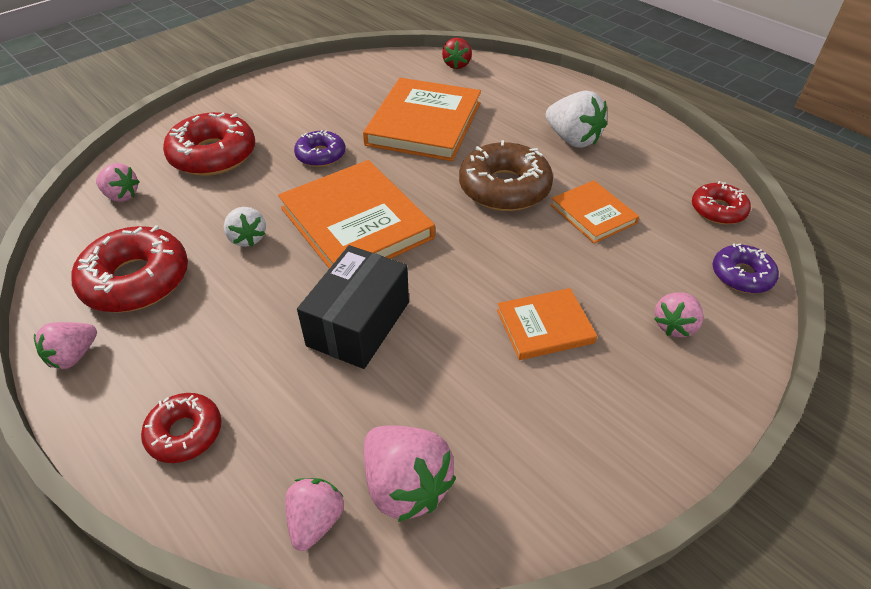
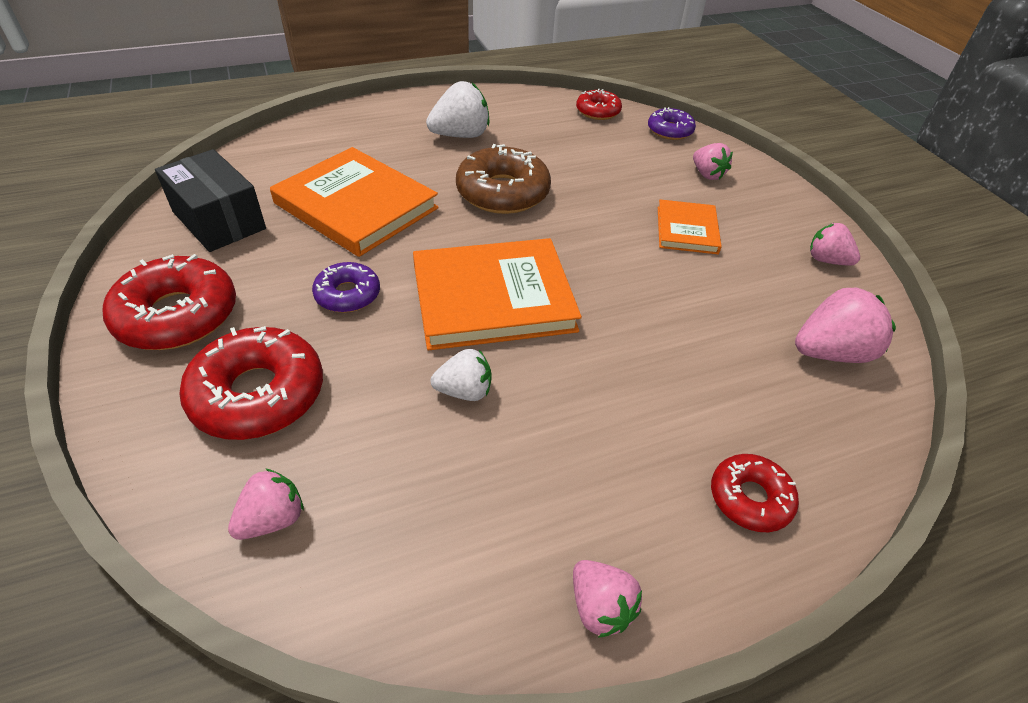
camera: 70 degrees left, 0 degrees up
(136, 280) = (483, 519): red donut -> red donut (177, 315)
(315, 521) = (860, 416): pink strawberry -> pink strawberry (826, 260)
(358, 323) = (643, 334): black box -> black box (219, 220)
(457, 65) = (265, 152): red strawberry -> none
(593, 214) = (568, 162): orange book -> none

